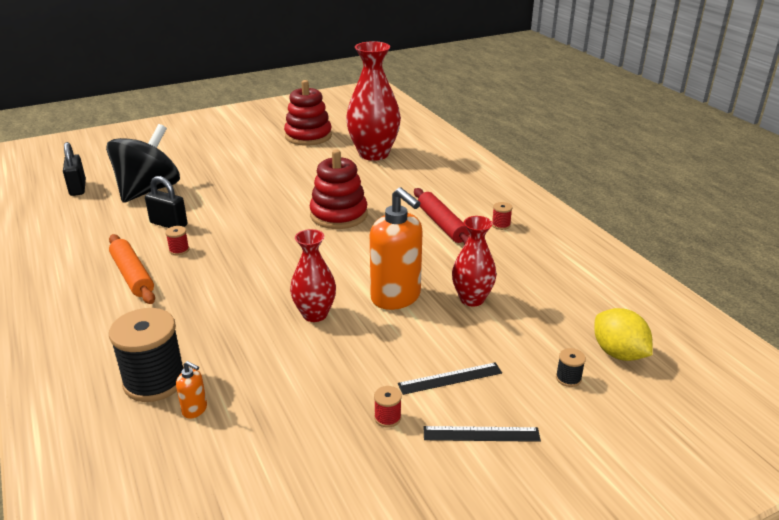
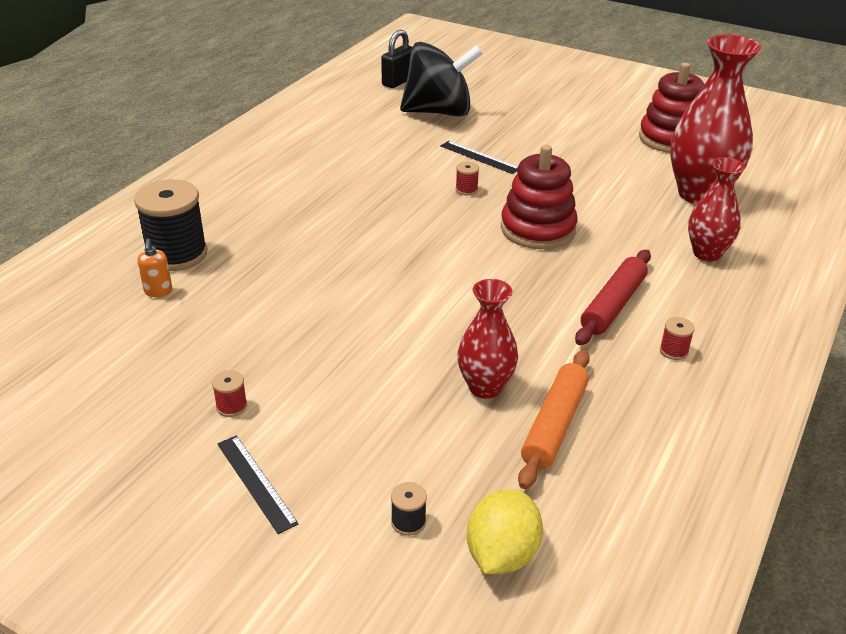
camera: 55 degrees right, 5 degrees up
(132, 275) = (303, 172): orange rolling pin -> orange rolling pin (554, 425)
(169, 224) = (399, 149): black padlock -> none
(179, 250) = (365, 174): red spool -> red spool (466, 190)
(315, 314) = (347, 293): red vase -> red vase (707, 253)
(396, 297) = (429, 331): orange soap dispenser -> none
(450, 378) = (327, 425): black ruler -> black ruler (479, 157)

